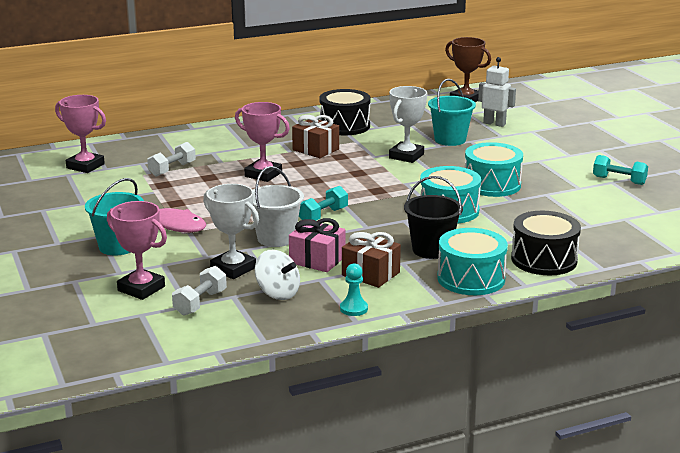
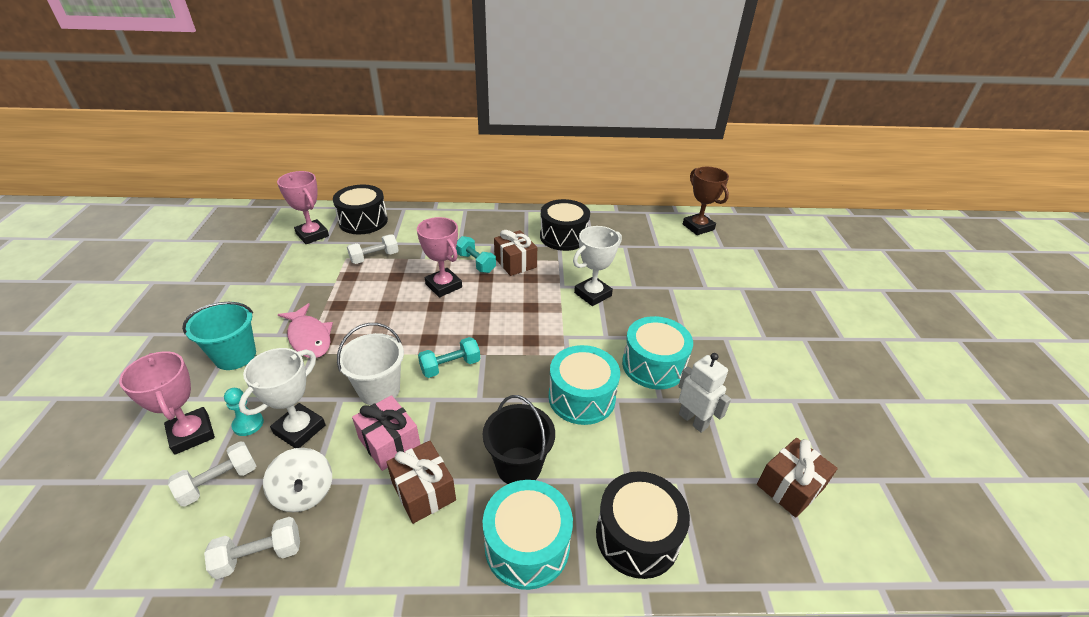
camera: 20 degrees right, 15 degrees up
(127, 148) = (363, 221): none -> black drum
(233, 269) = (299, 429): white trophy -> white trophy turned 60 degrees clockwise
(279, 322) = (259, 555): none -> white dumbbell
(353, 309) = (356, 559): turquoise pawn -> turquoise pawn (248, 424)
(450, 140) = (650, 280): turquoise bucket -> none
(494, 123) = (708, 268): white robot -> white robot (693, 420)
(619, 180) = (803, 400): turquoise dumbbell -> turquoise dumbbell (475, 263)
(633, 220) = (790, 486): none -> brown gift

